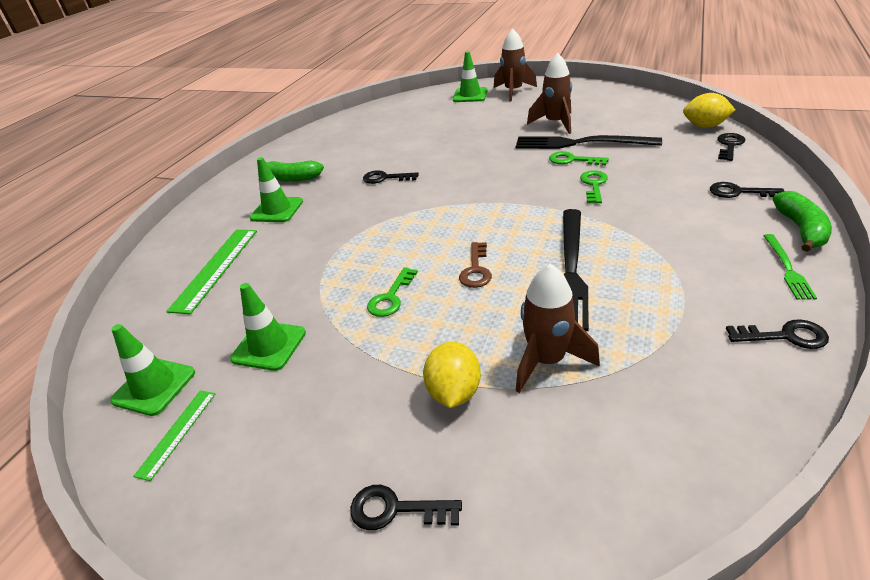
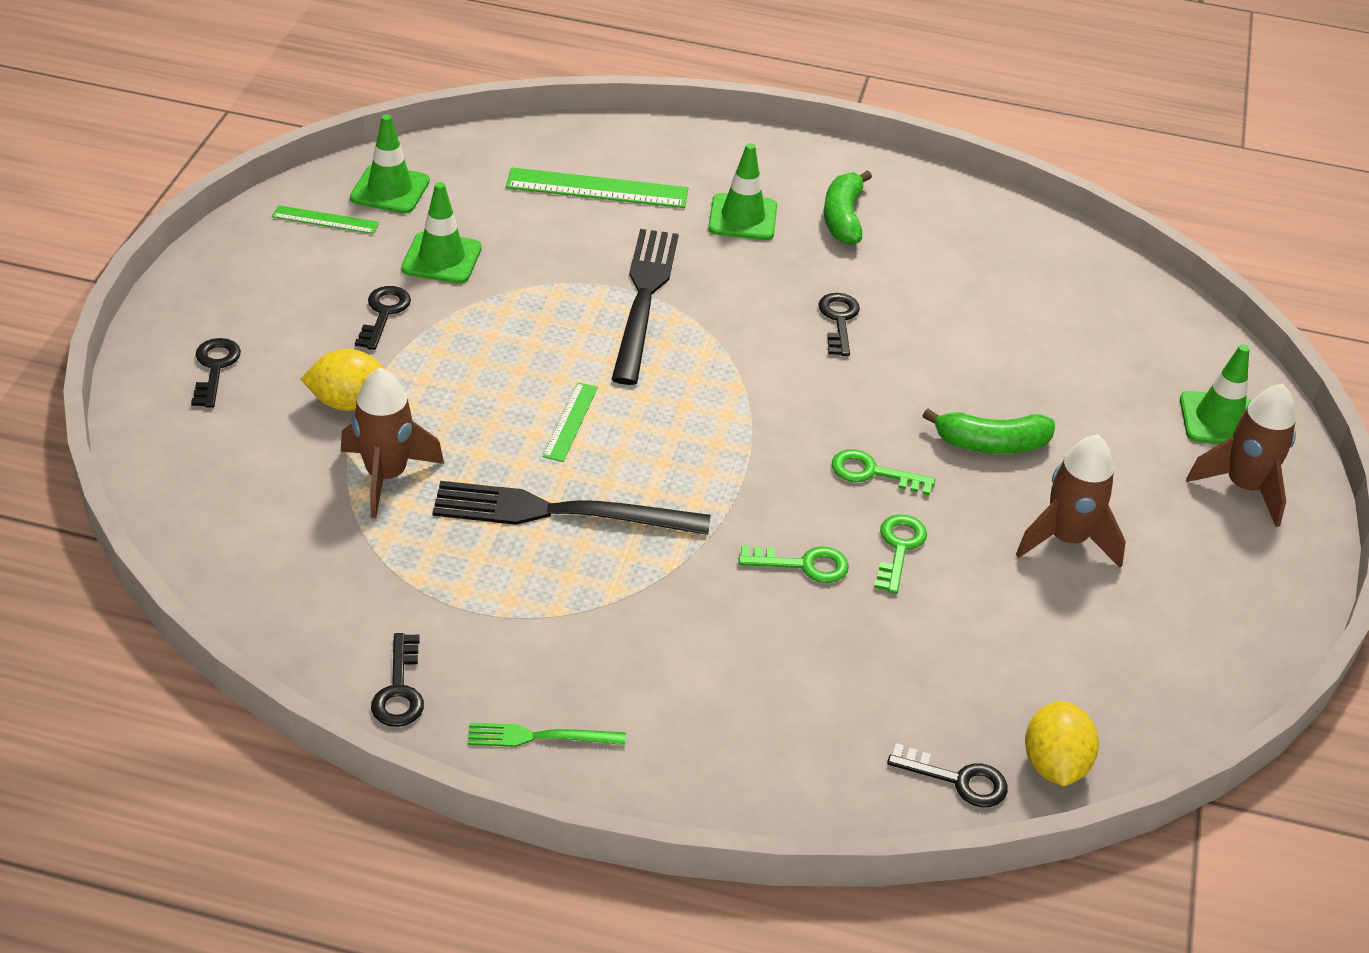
camera: 75 degrees right, 5 degrees up
(391, 297) = (519, 346): green key -> green key (873, 473)
(476, 269) = (570, 421): brown key -> green ruler
(580, 143) = (970, 566): black fork -> black fork (644, 299)
(739, 192) = (767, 744): black key -> black key (383, 314)
(801, 229) = (643, 786): green banana -> green banana (991, 444)

